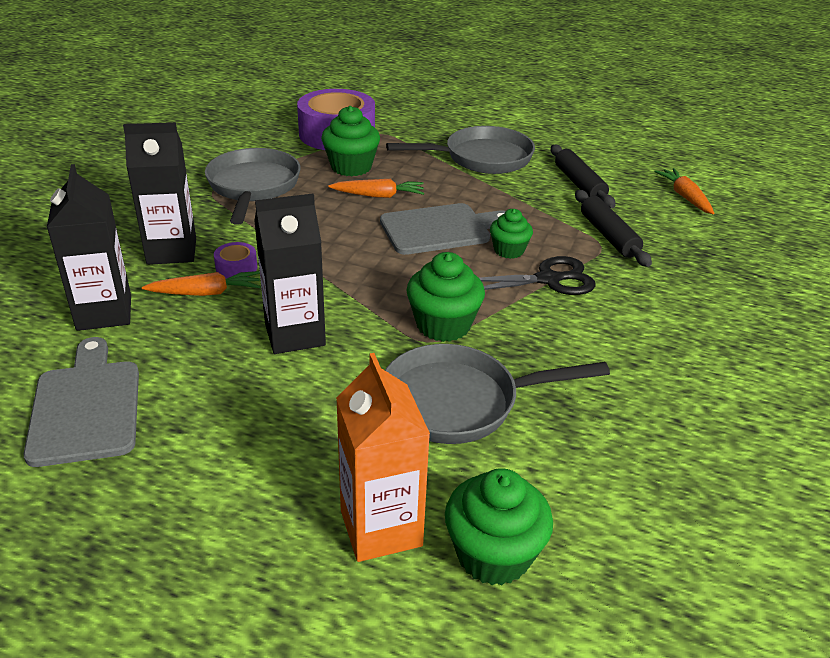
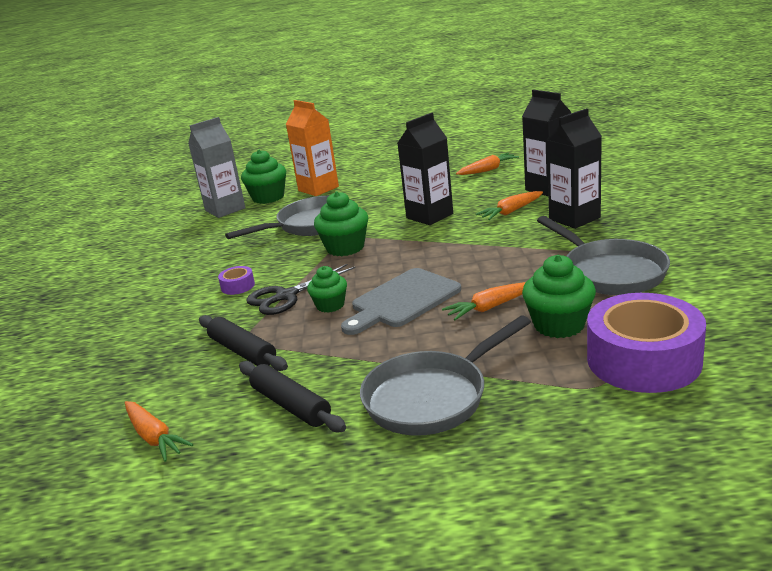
camera: 160 degrees right, 10 degrees down
(86, 407) = (488, 170): grey cutting board -> orange carrot
(236, 267) = (516, 226): purple tape -> purple tape (238, 286)
(596, 555) = (225, 209): none -> grey carton

